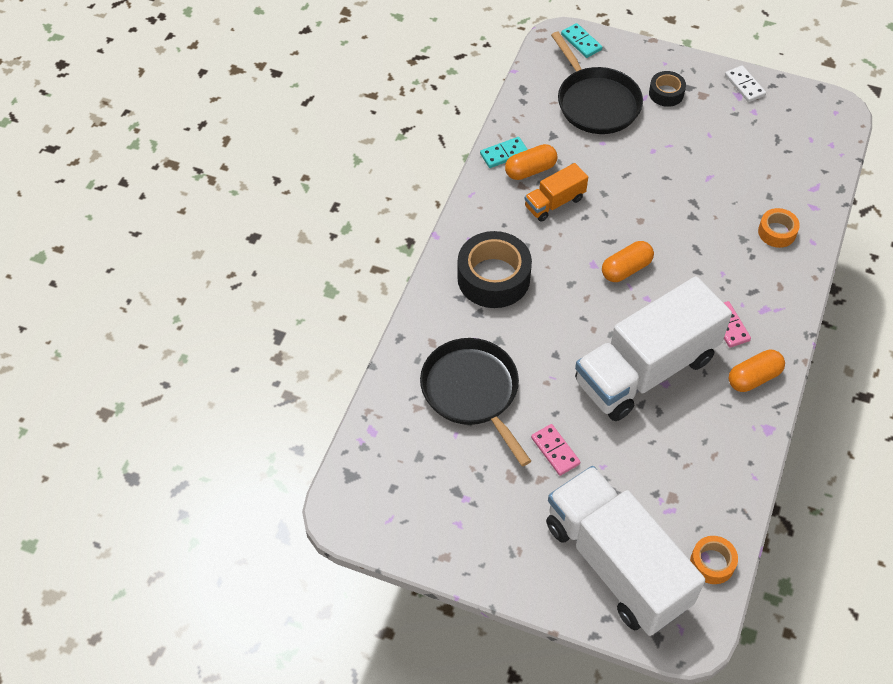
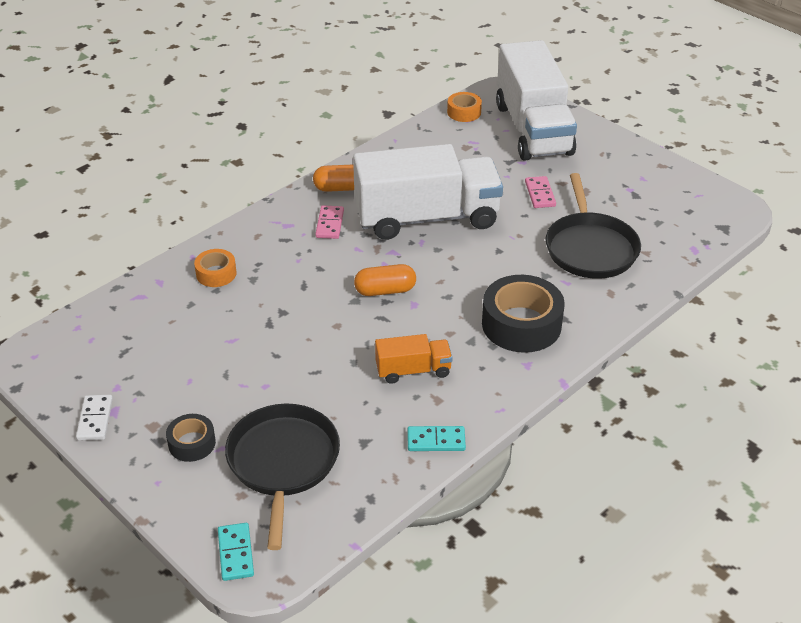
camera: 155 degrees left, 15 degrees down
(530, 170) = (417, 412): orange capsule -> none

